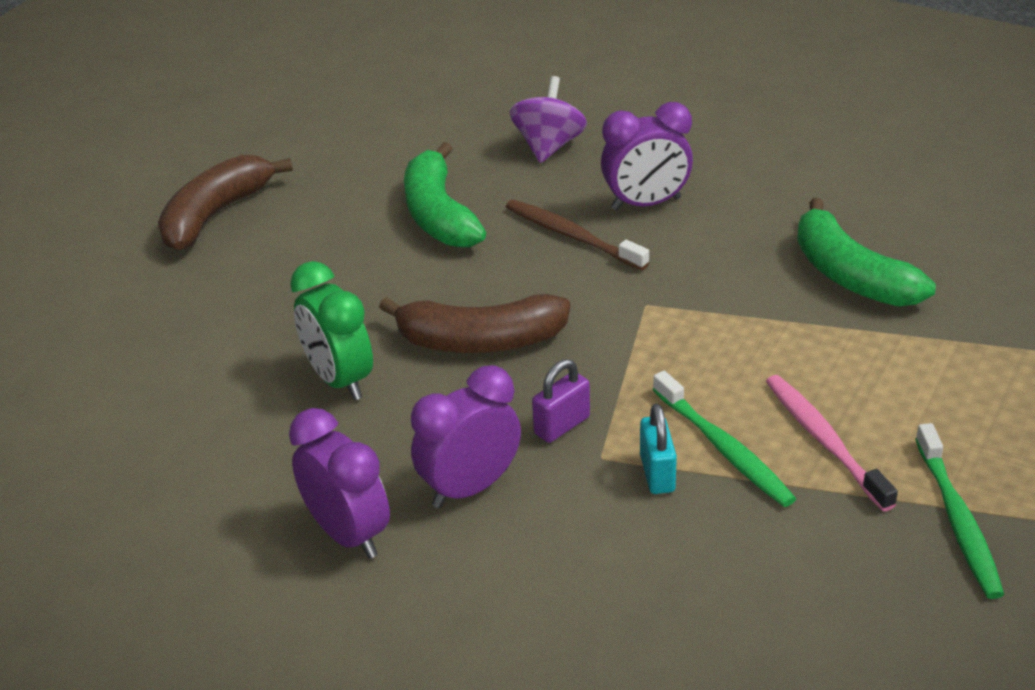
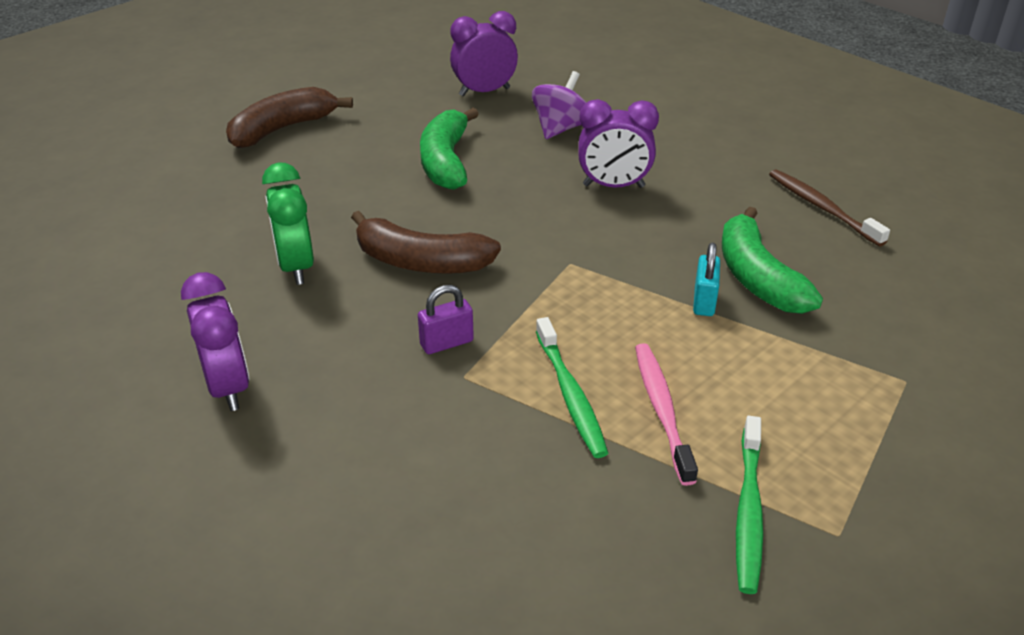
camera: 15 degrees right, 0 degrees up
(470, 487) = (344, 375): purple clock -> purple clock (484, 92)
(572, 236) = (540, 198): brown toothbrush -> brown toothbrush (822, 207)
(657, 473) = (502, 401): turquoise padlock -> turquoise padlock (704, 301)

